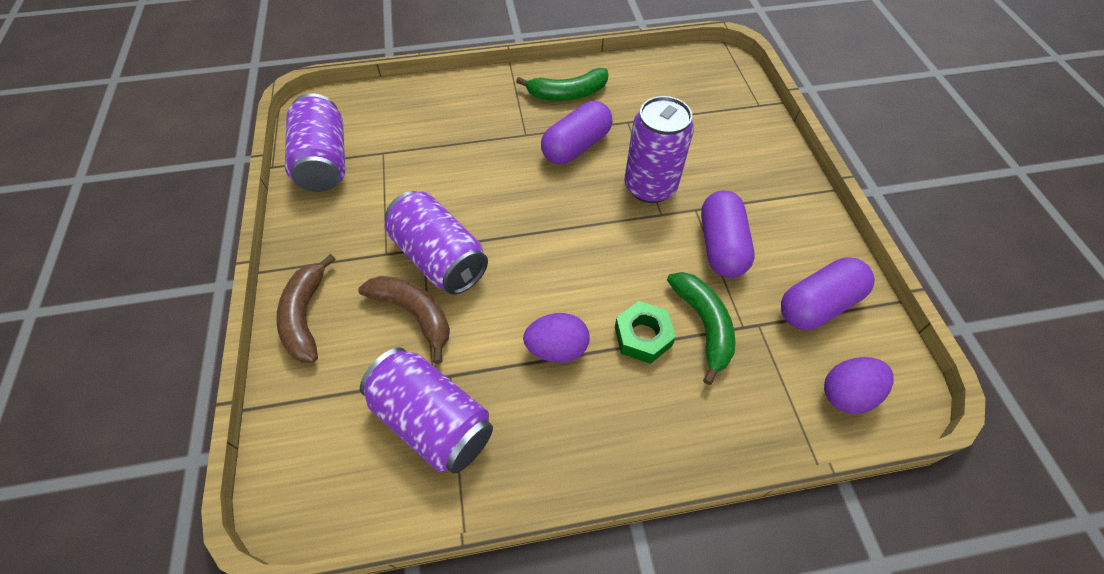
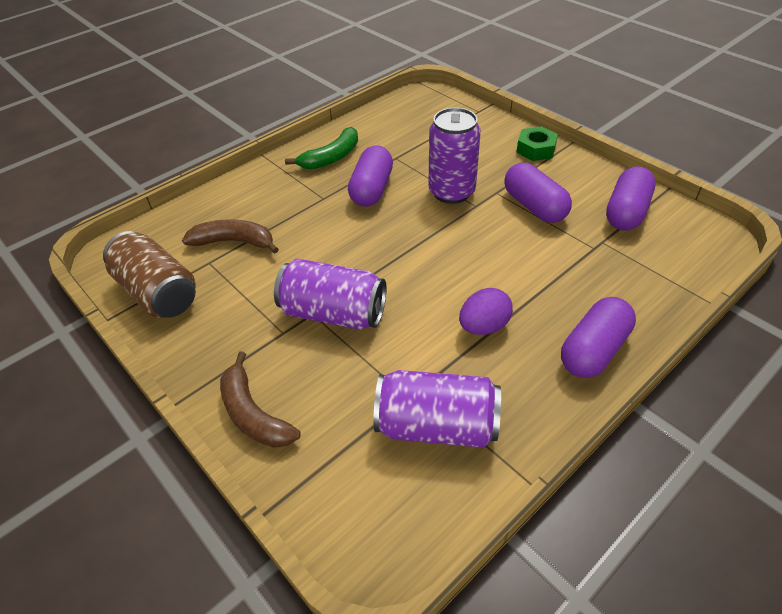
camera: 30 degrees left, 10 degrees down
(324, 161) = (158, 292): purple can -> brown can
(414, 314) = (349, 362): brown banana -> brown banana (234, 242)
(640, 438) = (594, 350): none -> purple capsule
(643, 336) = (536, 287): green nut -> green nut (535, 149)
(703, 325) = (568, 260): green banana -> none
(847, 394) = (690, 254): purple egg -> none

